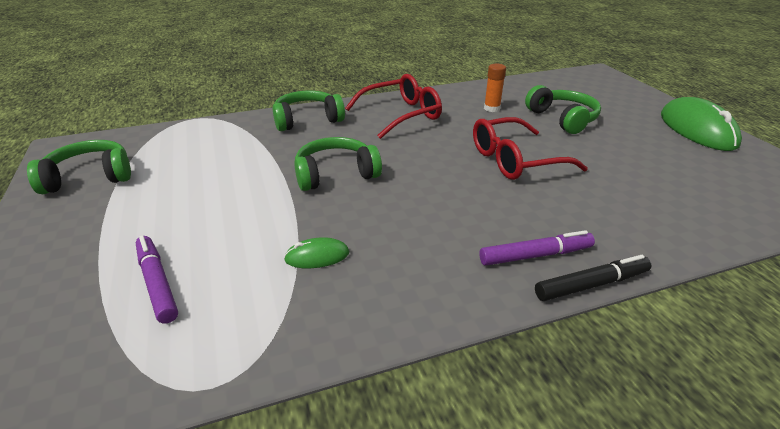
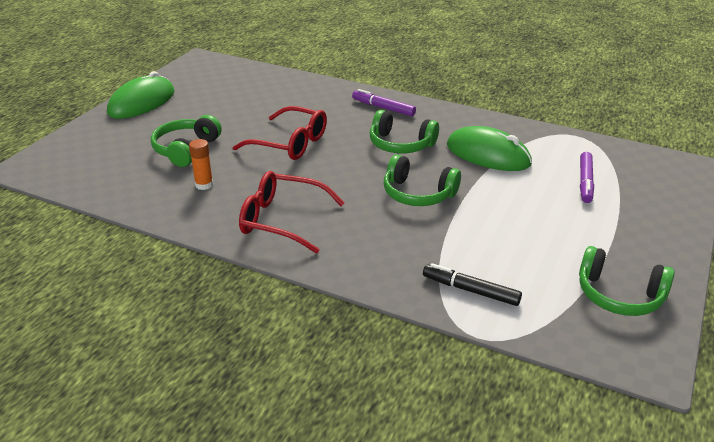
camera: 135 degrees left, 0 degrees up
(307, 120) = (368, 262): green headphones -> green headphones (400, 144)
(317, 256) = (488, 155): green mouse -> green mouse, size x2.13
(591, 285) = (382, 92): black marker -> black marker (470, 290)

